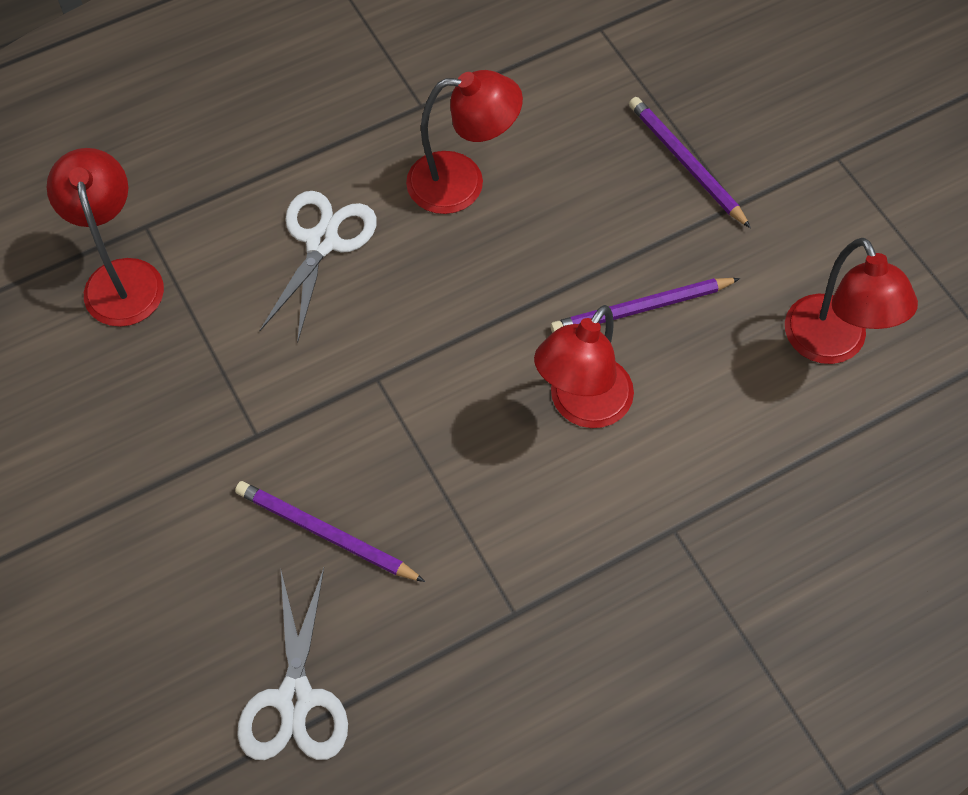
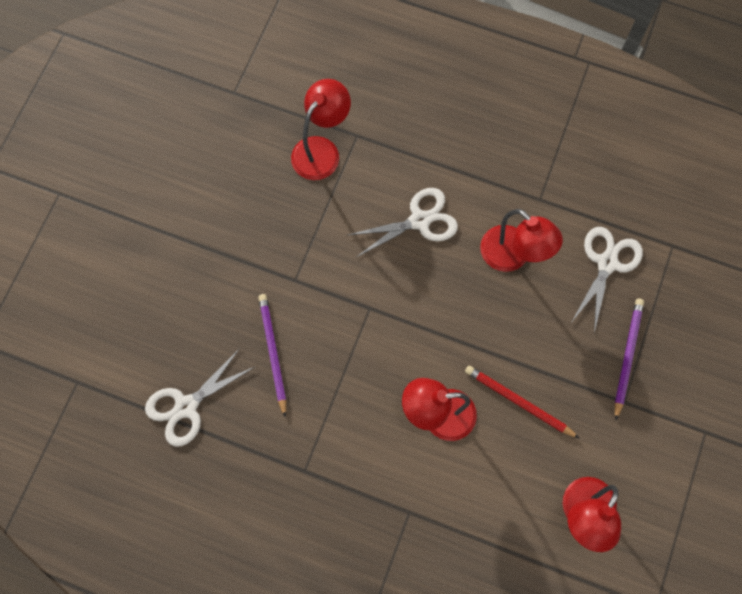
camera: 50 degrees right, 10 degrees up
(560, 100) = (607, 263): none -> white scissors
(641, 309) = (518, 402): purple pencil -> red pencil

